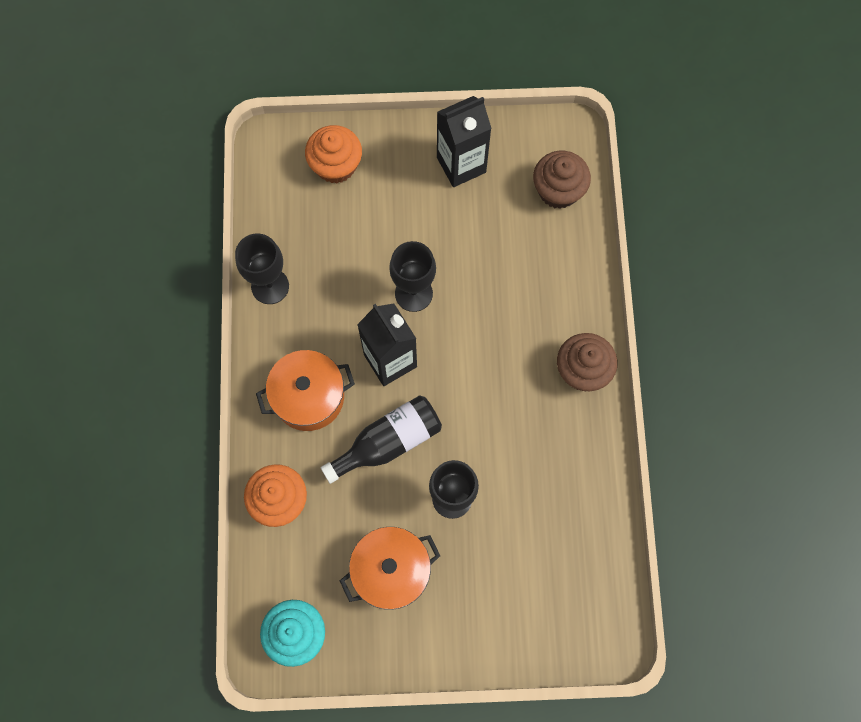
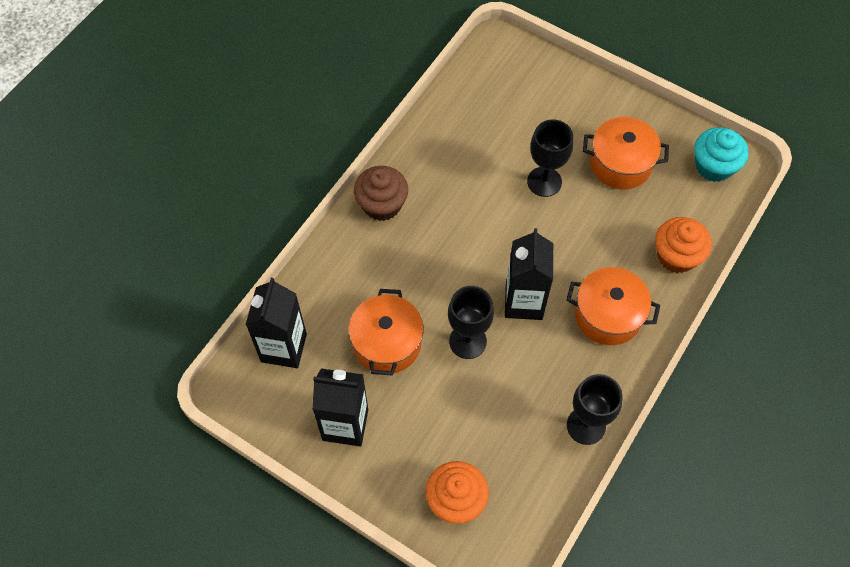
camera: 145 degrees left, 10 degrees down
(388, 442) = (566, 245): black bottle -> none
(479, 248) = (387, 343): none -> orange pot
(558, 190) = (284, 348): brown cupcake -> black carton

